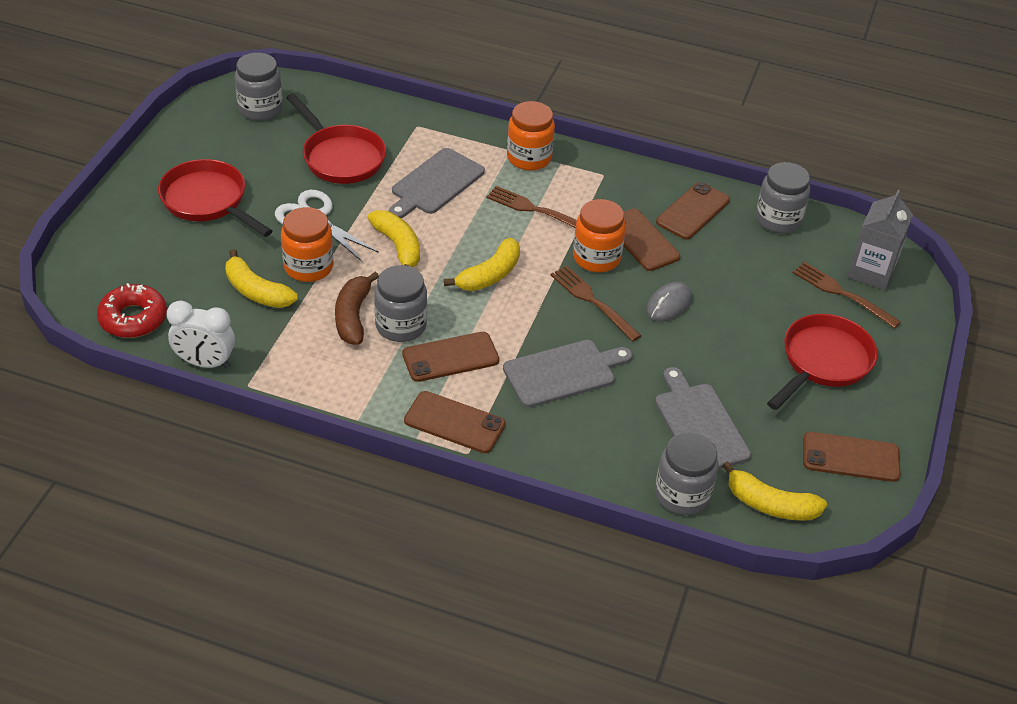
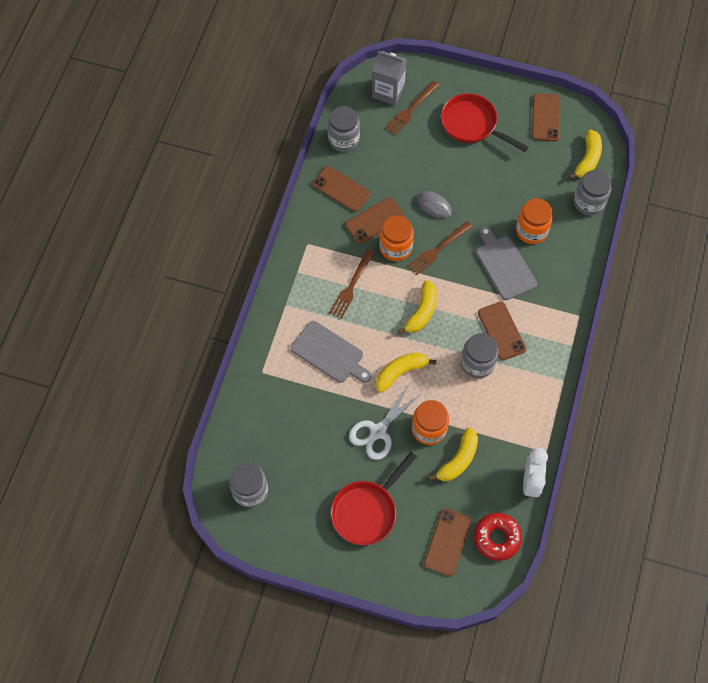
camera: 90 degrees left, 20 degrees up
(340, 157) = (305, 422): red pan -> none
(353, 316) = (473, 394): brown banana -> none
(454, 422) = (556, 325): brown phone -> brown phone (447, 542)
(489, 275) = (421, 312): yellow banana -> yellow banana turned 75 degrees clockwise
(529, 158) = (293, 292): orange jar -> orange jar (531, 230)
(699, 424) = (534, 192): grey cutting board -> none

